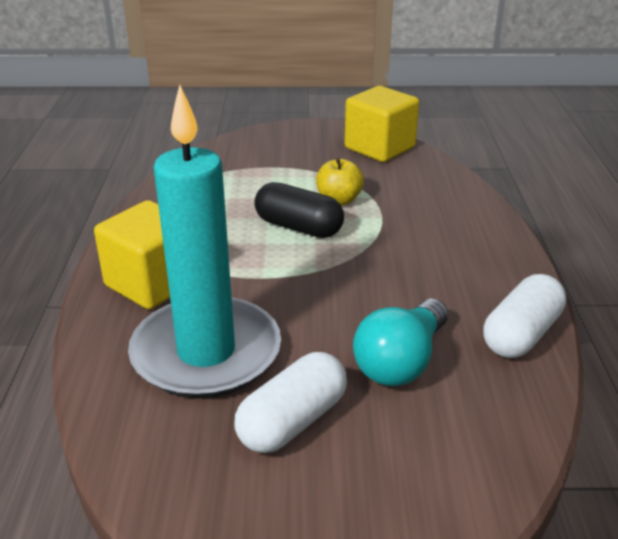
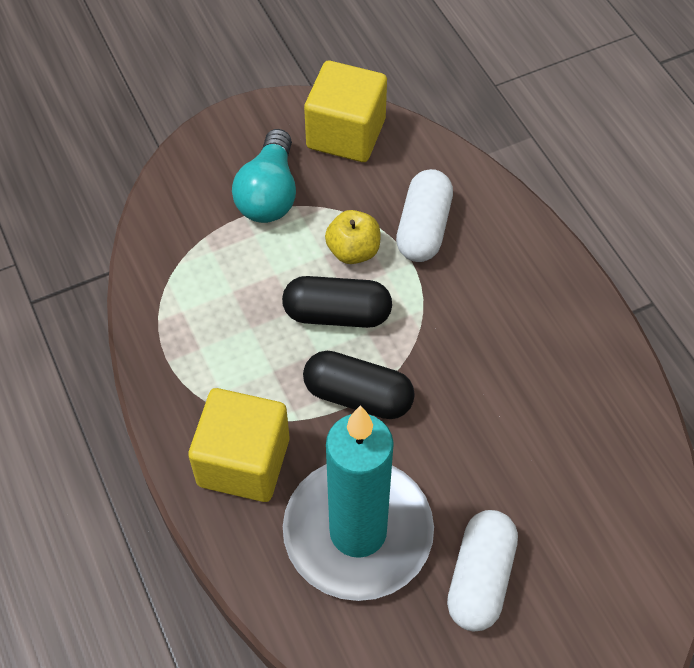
camera: 25 degrees left, 25 degrees up
(277, 274) = (358, 396): none -> black capsule
(401, 362) = (532, 468): turquoise light bulb -> turquoise light bulb (269, 194)
(521, 334) = (616, 388): white capsule -> white capsule (423, 228)

